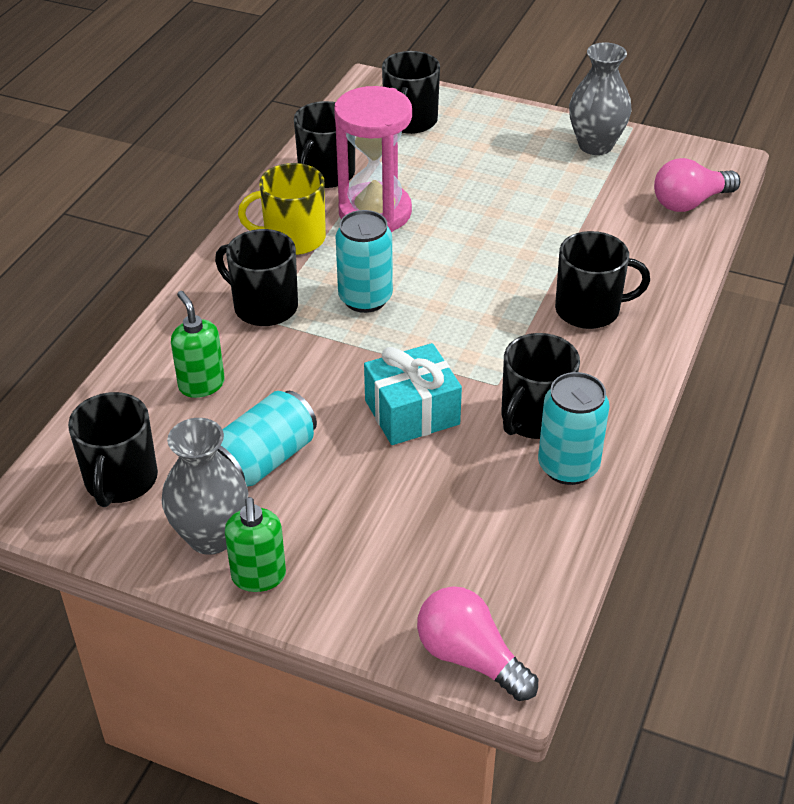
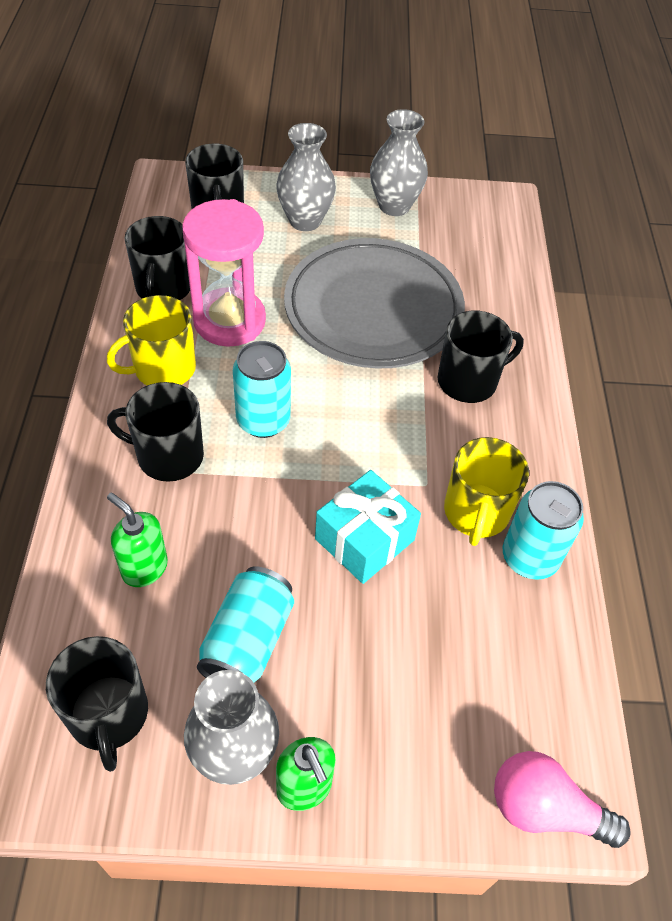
camera: 25 degrees left, 10 degrees up
(494, 142) = (305, 221): none -> grey vase
(523, 231) = (373, 310): none -> grey plate
(534, 418) = (476, 512): black mug -> yellow mug
(689, 202) = (499, 248): pink light bulb -> none

